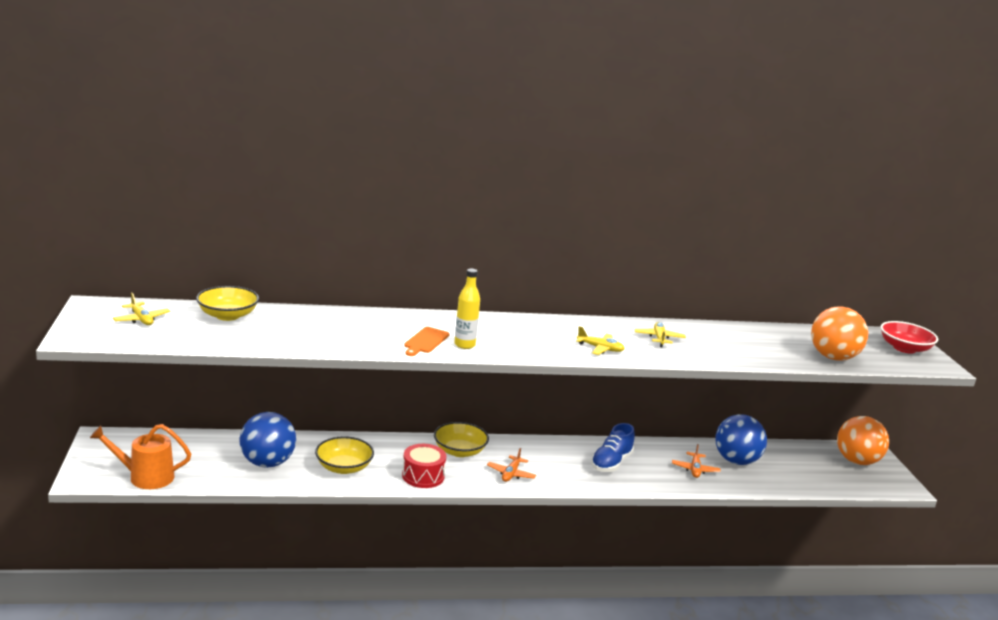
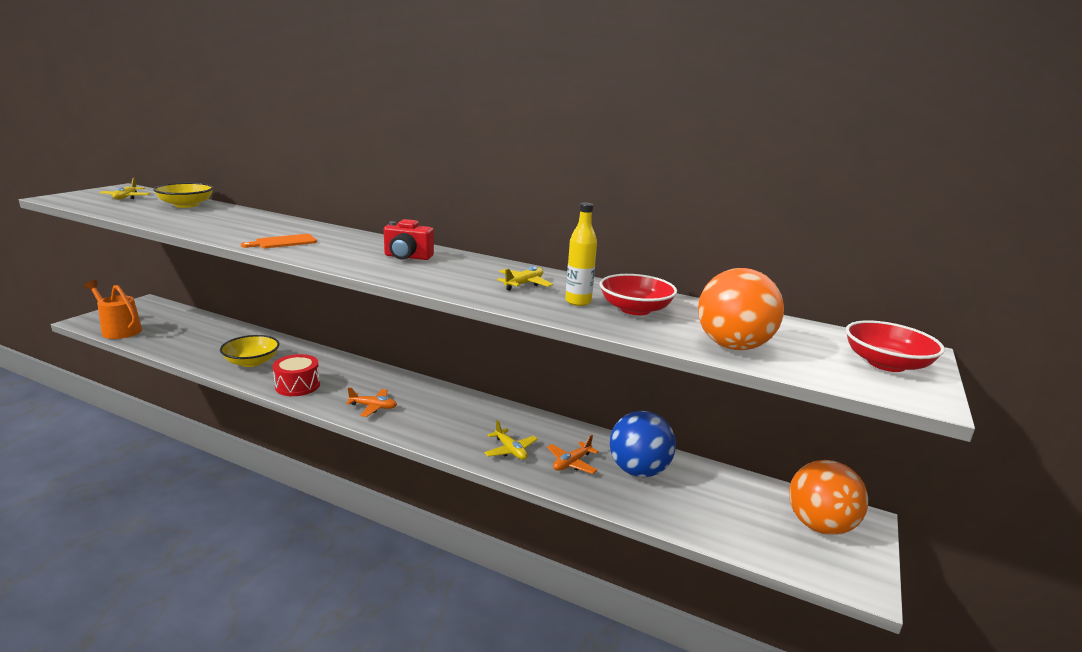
camera: 35 degrees right, 0 degrees up
(267, 463) = (208, 344): blue ball -> none
(459, 451) = (363, 377): yellow bowl -> none
(464, 345) = (309, 250): yellow bottle -> yellow bottle (578, 302)
(511, 474) = (373, 407): orange plane -> orange plane turned 135 degrees counterclockwise
(542, 333) = (407, 257): none -> red camera
(600, 348) = (434, 277): yellow plane -> yellow plane (510, 450)
(611, 463) = (487, 428): blue shoe -> none
(749, 343) = (635, 309): none -> red bowl

